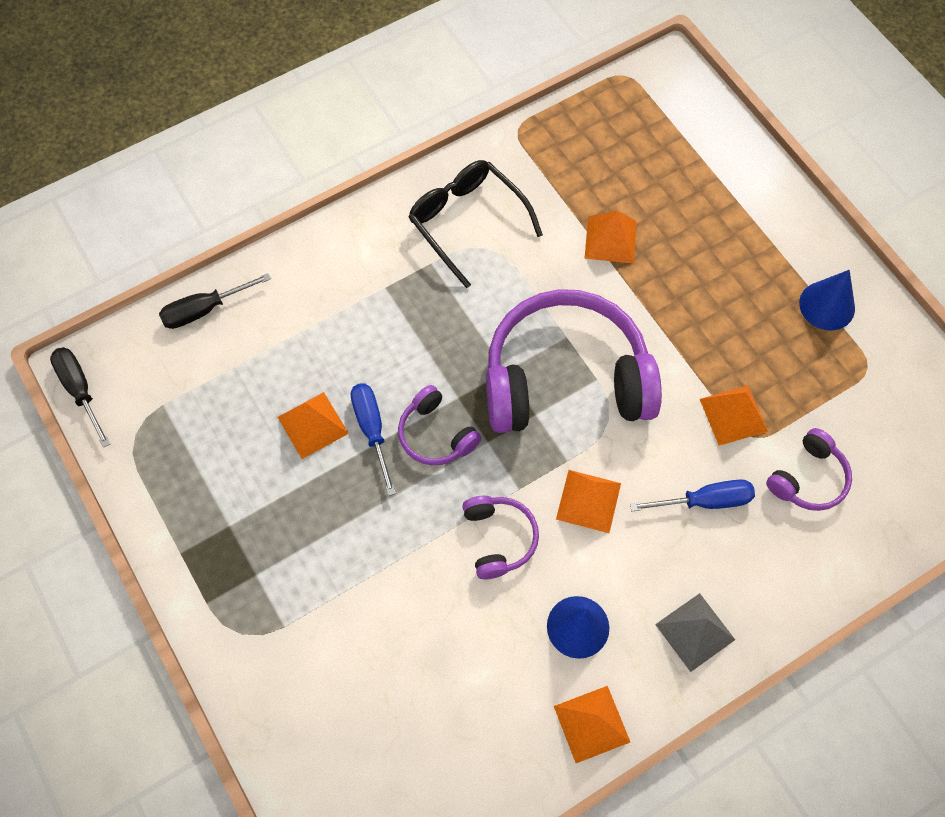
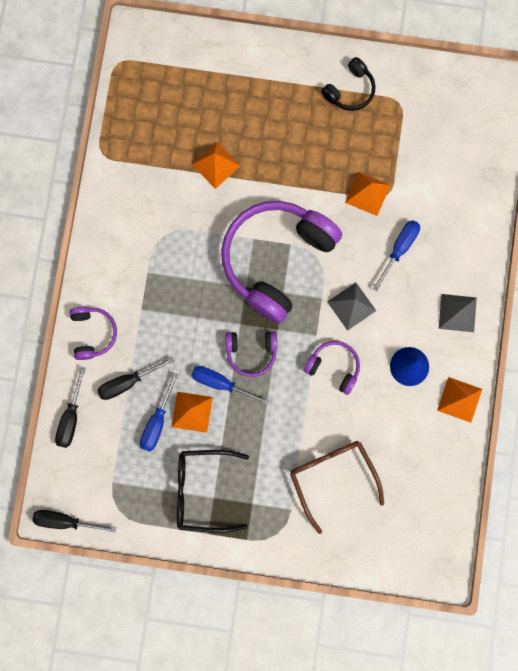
camera: 50 degrees left, 15 degrees up
(270, 398) = (157, 422): none -> blue screwdriver
(291, 335) = (127, 382): none -> black screwdriver
(364, 643) = (332, 477): none -> brown glasses
(467, 222) = (138, 232): black glasses -> black glasses (202, 490)
(588, 501) = (351, 306): orange pyramid -> grey pyramid
(808, 478) = (430, 188): purple headphones -> purple headphones (93, 333)
(827, 305) = (349, 90): blue cone -> black headphones

